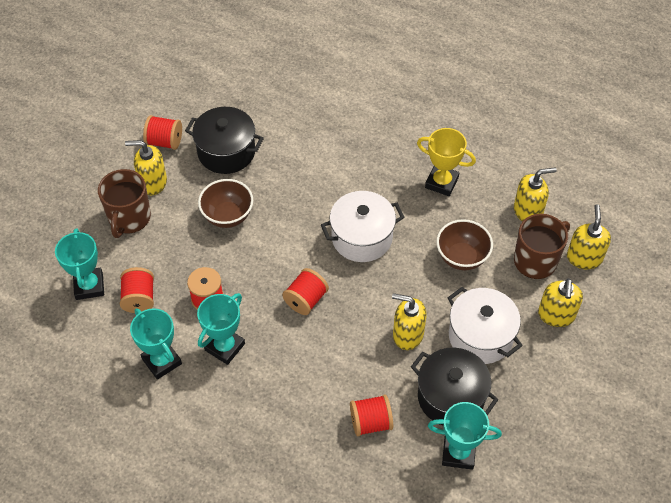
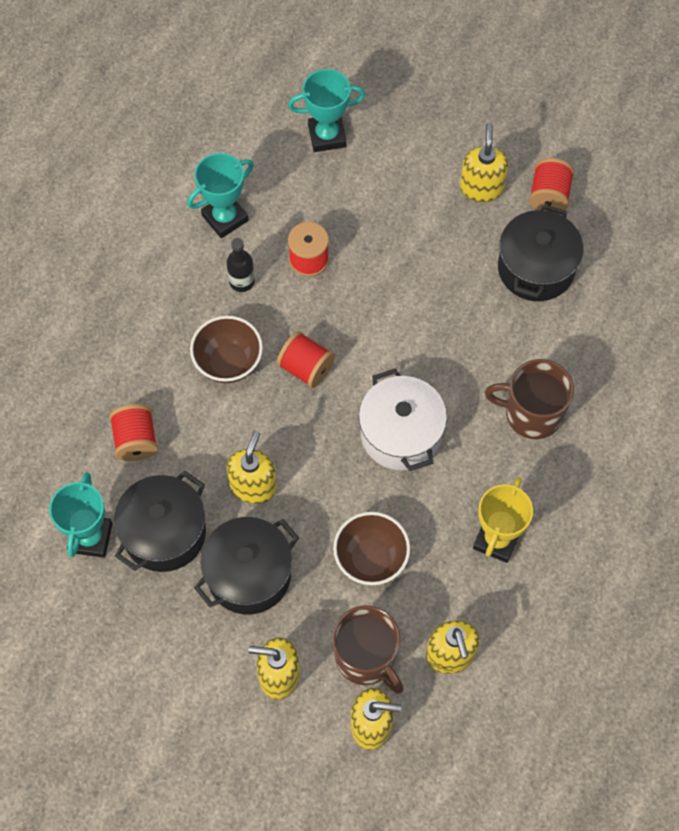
camera: 90 degrees right, 10 degrees up
(129, 218) = (425, 167): brown mug -> brown mug (531, 414)
(139, 298) = (309, 188): red spool -> none
(225, 347) = (242, 281): turquoise trophy -> black bottle
(228, 216) = (431, 275): brown bowl -> brown bowl (228, 363)
(480, 336) = (249, 574): white pot -> black pot

